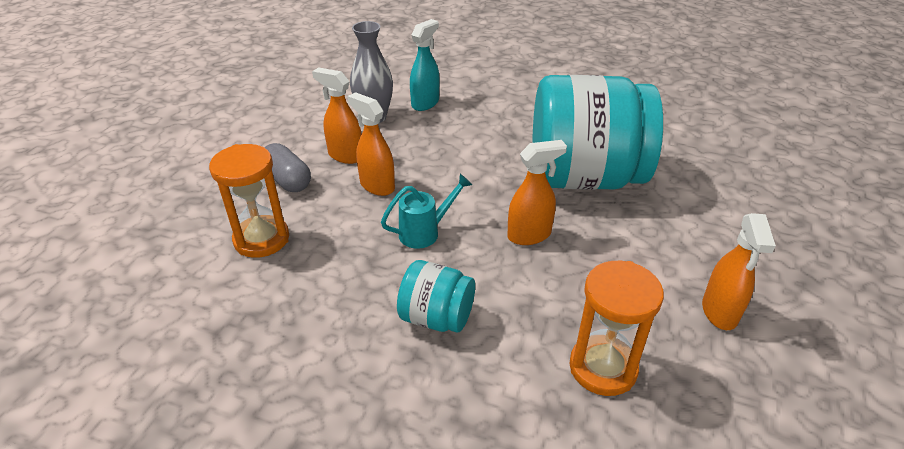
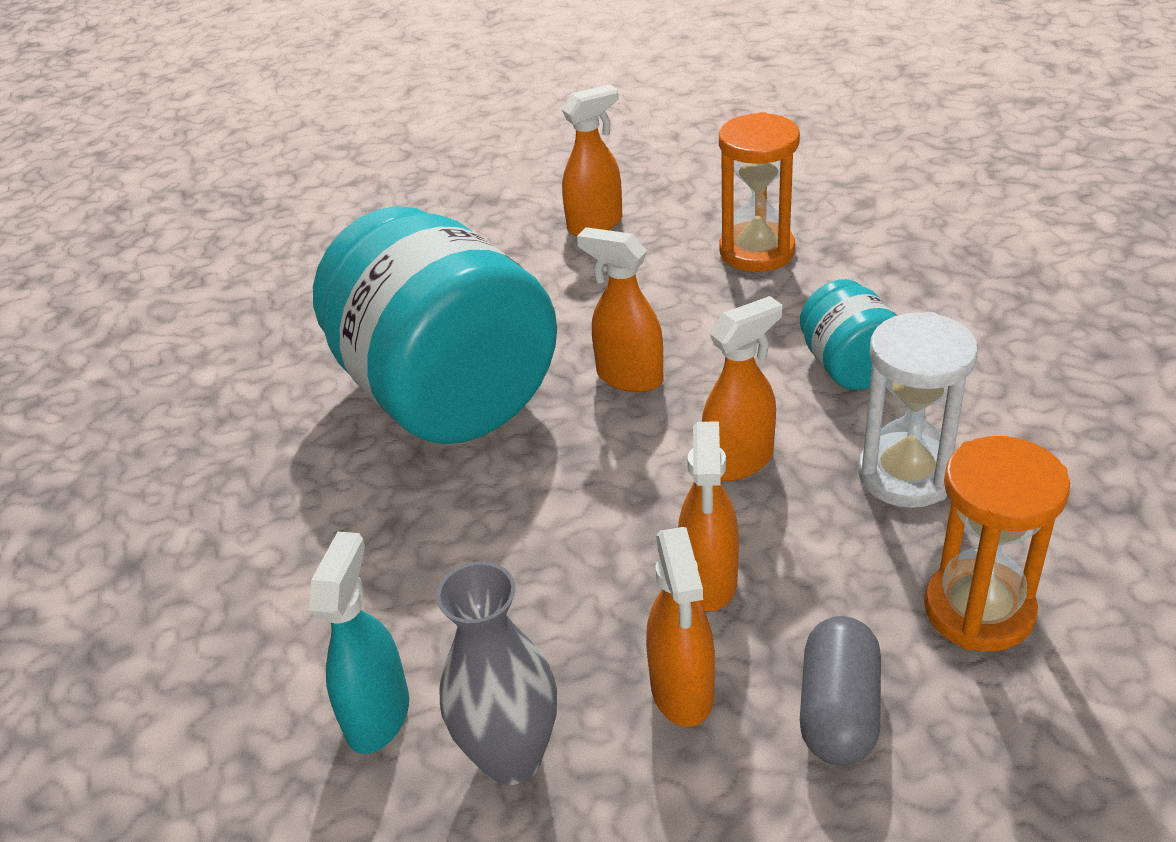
camera: 125 degrees left, 0 degrees up
(344, 275) = (906, 475): none -> white hourglass
(425, 103) = (378, 715): turquoise spray bottle -> turquoise spray bottle turned 105 degrees clockwise
(425, 232) = (739, 461): turquoise watering can -> orange spray bottle

